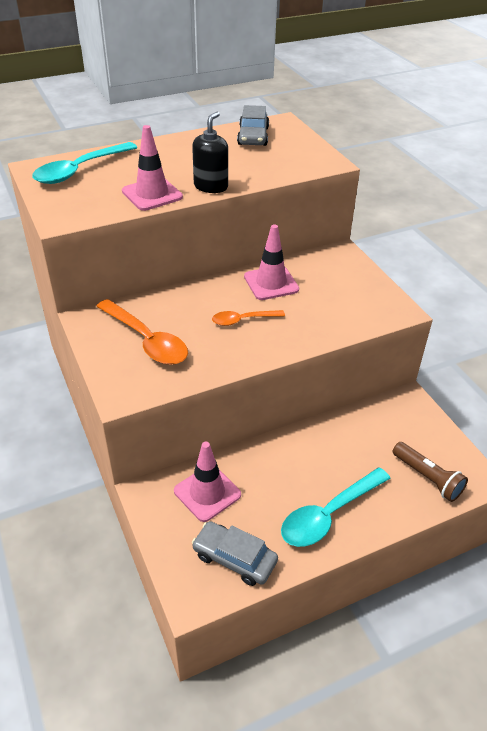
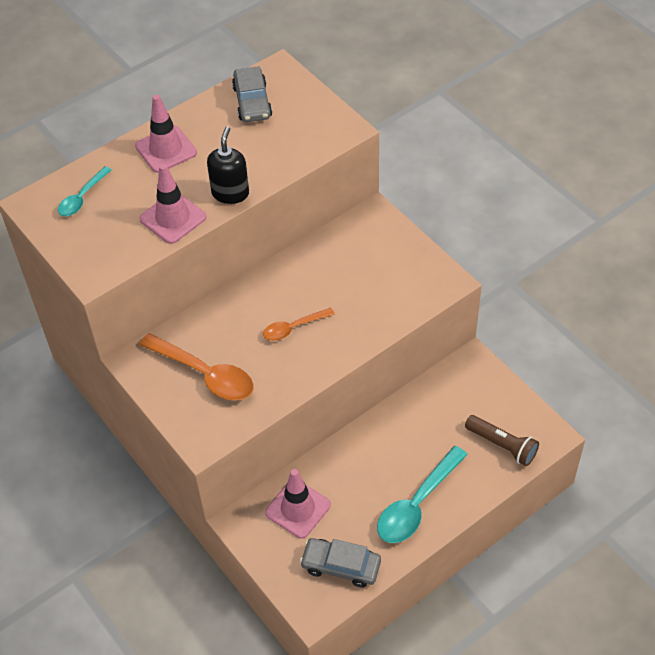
camera: 10 degrees left, 10 degrees up
(80, 170) = (82, 198): turquoise spoon -> turquoise spoon, size x0.58
(271, 283) = (309, 273): pink traffic cone -> pink traffic cone (166, 149)

